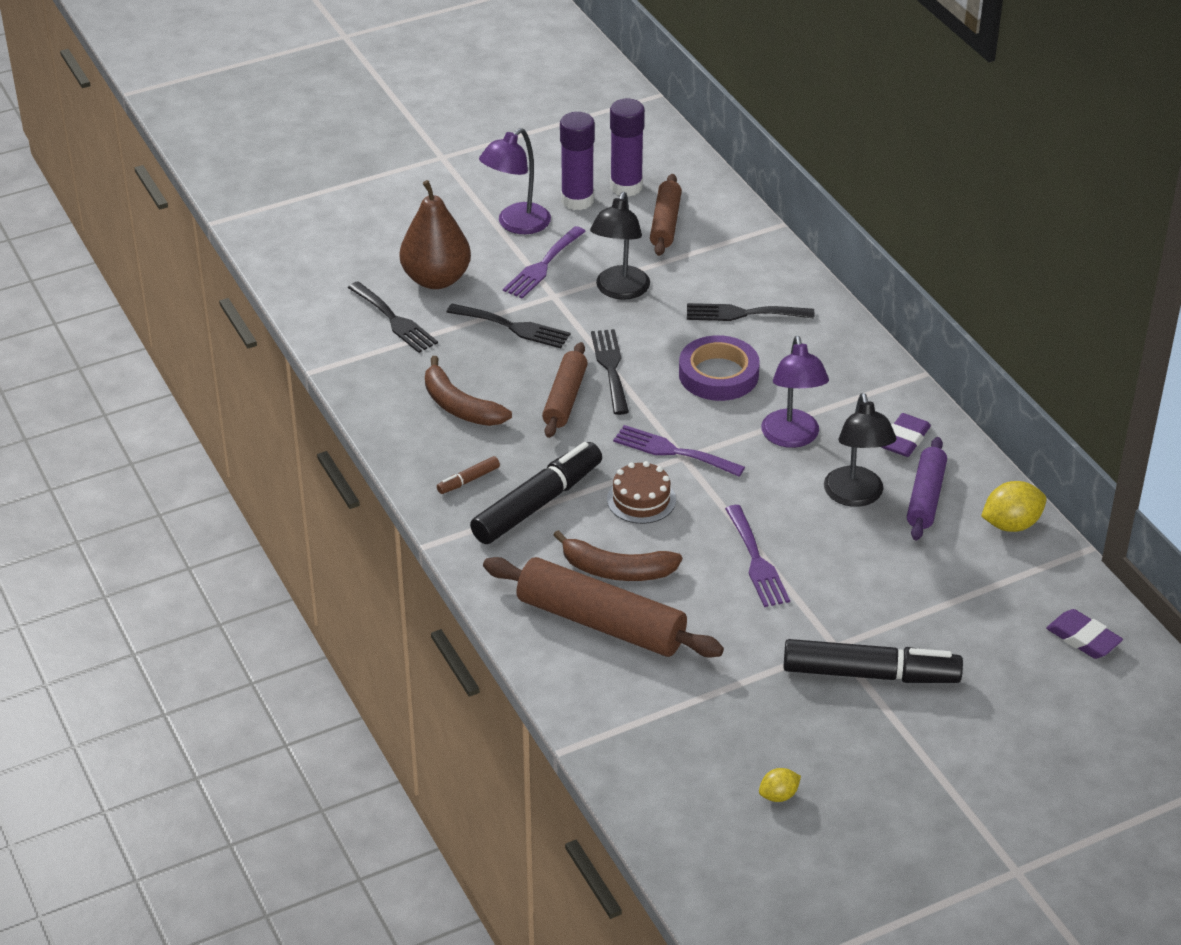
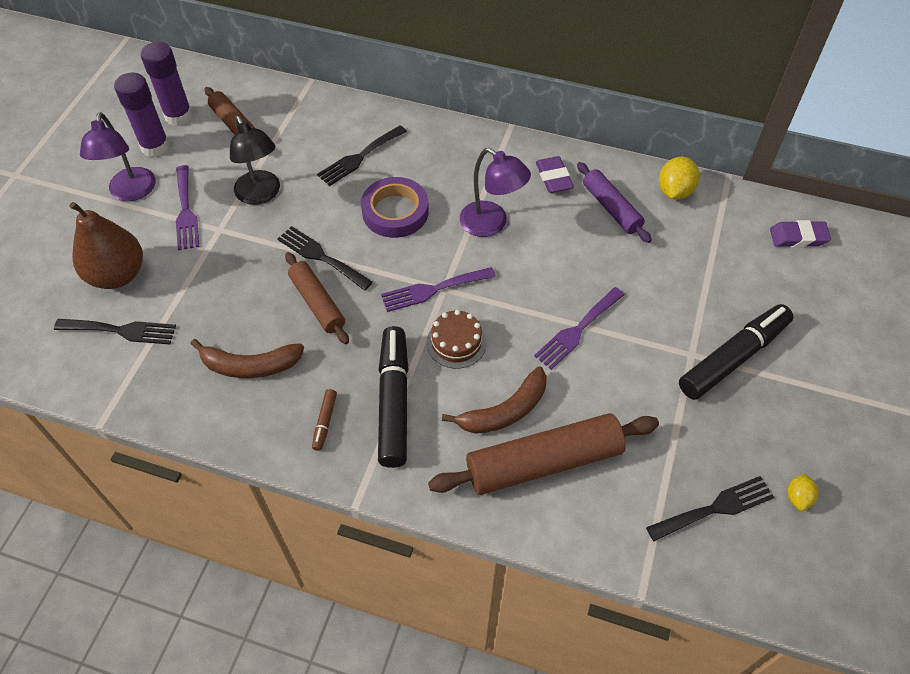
camera: 45 degrees left, 15 degrees up
(513, 327) = (218, 273): black fork -> black fork (715, 508)
(757, 561) = (577, 330): purple fork -> purple fork turned 105 degrees clockwise
(856, 496) = (575, 237): black lamp -> none

